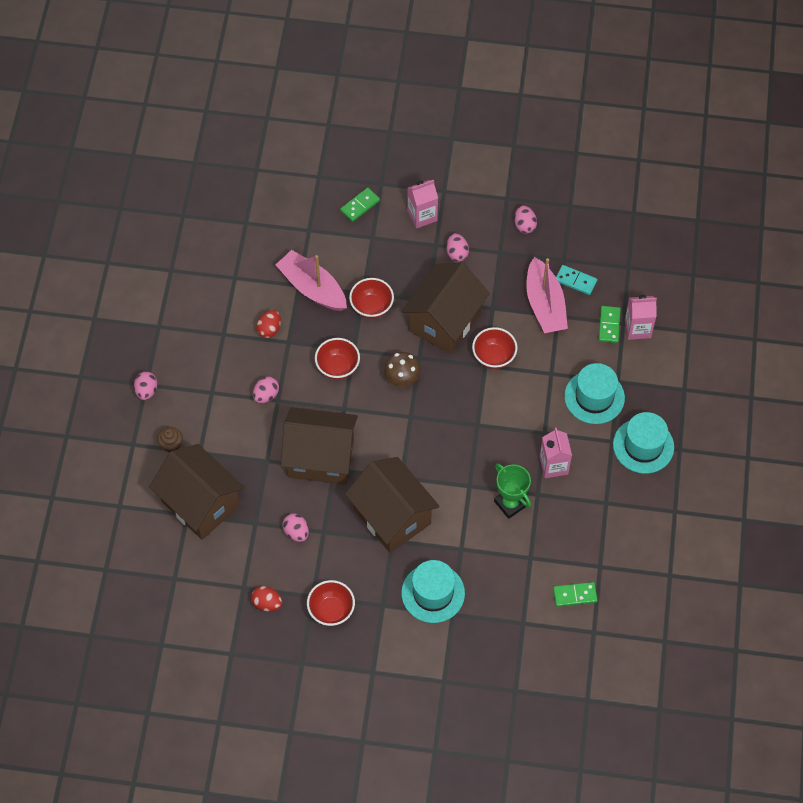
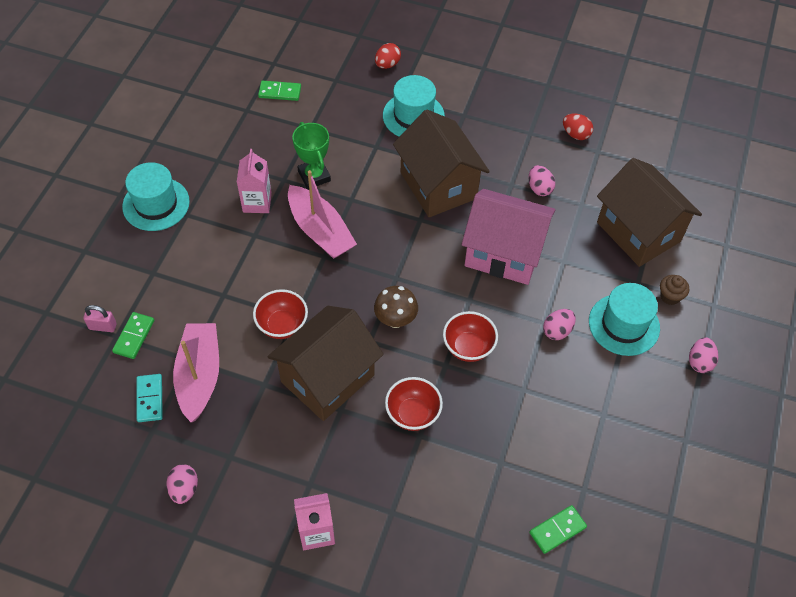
camera: 170 degrees left, 5 degrees down
(269, 329) = (545, 410): red egg -> red egg (387, 64)
(312, 288) = (483, 454): pink boat -> pink boat (320, 231)
(320, 458) = (503, 253): brown house -> pink house
(331, 610) = (514, 118): red bowl -> none
(360, 206) = (398, 565): green domino -> green domino (557, 530)
(457, 253) = (286, 466): pink egg -> none
(575, 281) = (150, 399): turquoise domino -> turquoise domino turned 45 degrees clockwise
(594, 397) = (186, 261): turquoise hat -> turquoise hat (624, 324)
(637, 328) = (103, 326): pink carton -> pink padlock

